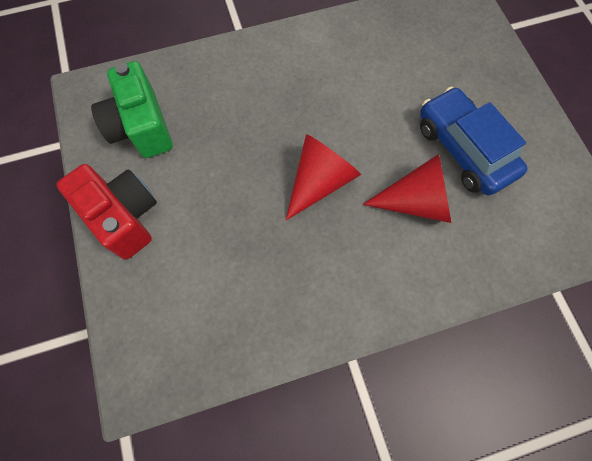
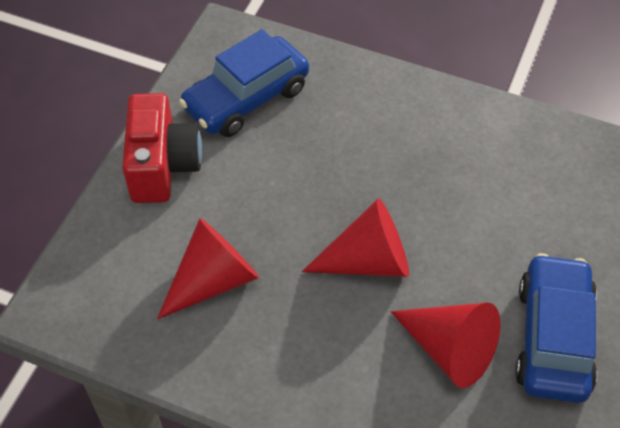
camera: 40 degrees right, 15 degrees down
(141, 127) = (246, 98): green camera -> blue car
(234, 271) = (214, 280): none -> red cone

